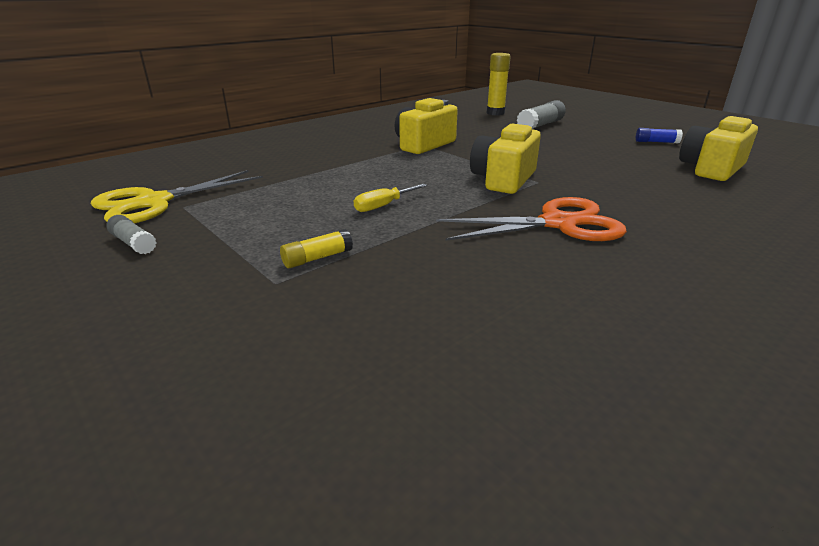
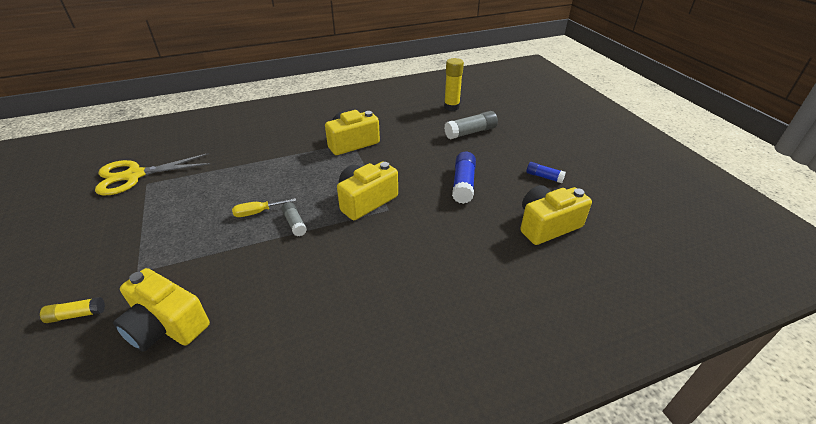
camera: 20 degrees right, 10 degrees up
(133, 243) = (96, 214): grey glue stick -> grey glue stick (294, 223)
(317, 258) = (175, 256): yellow glue stick -> yellow glue stick (76, 315)
(395, 322) = (166, 325): none -> yellow camera
(558, 223) = (350, 262): orange scissors -> none
(588, 155) = (463, 184): none -> blue glue stick

